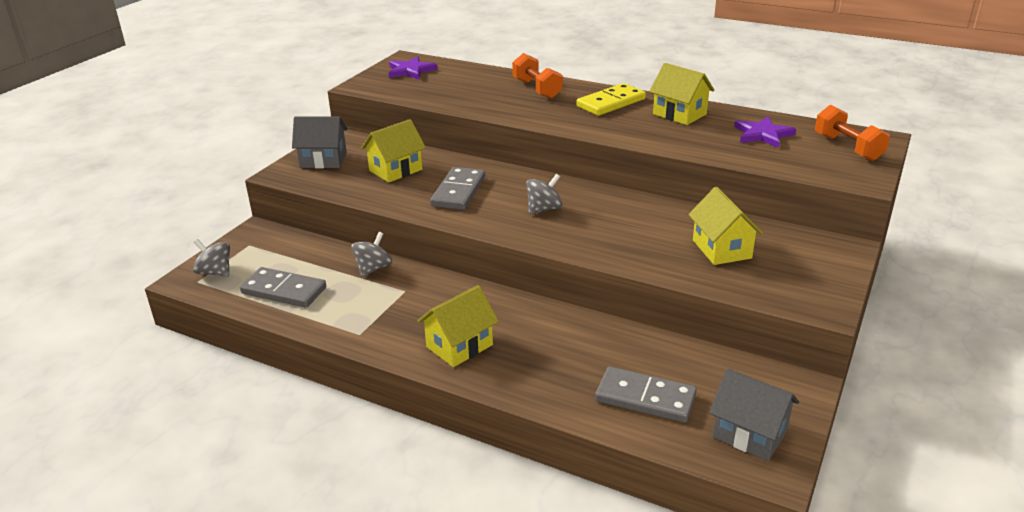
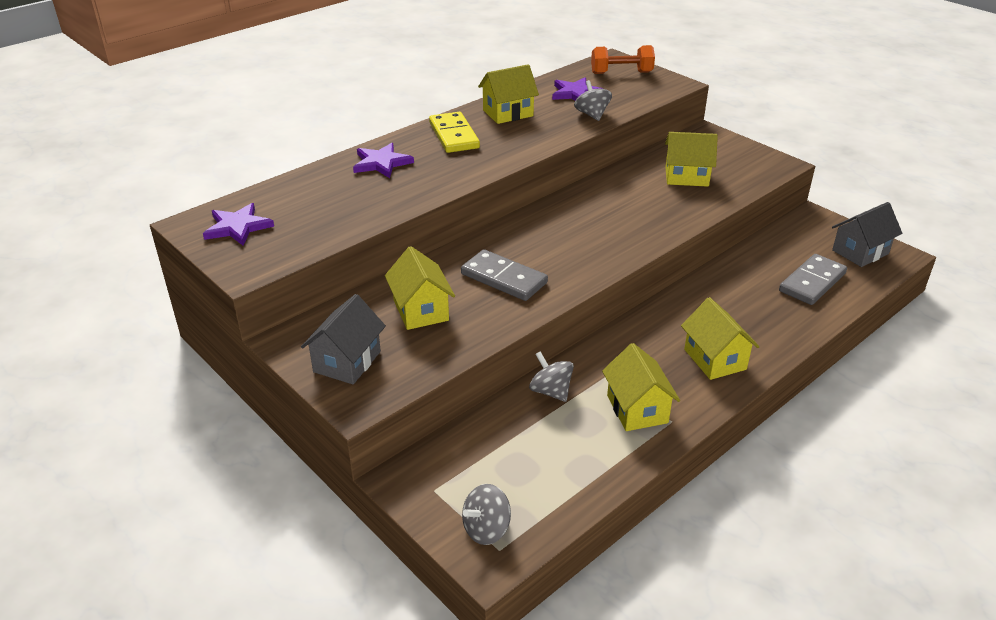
camera: 70 degrees left, 5 degrees up
(284, 291) = (562, 469): grey domino -> none
(367, 313) = (637, 409): none -> yellow house
(537, 89) = (381, 163): orange dumbbell -> purple star
(544, 209) = (573, 238): grey spinning top -> grey spinning top (592, 115)

